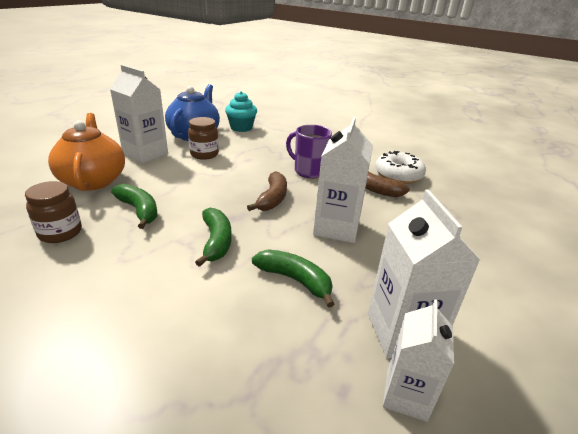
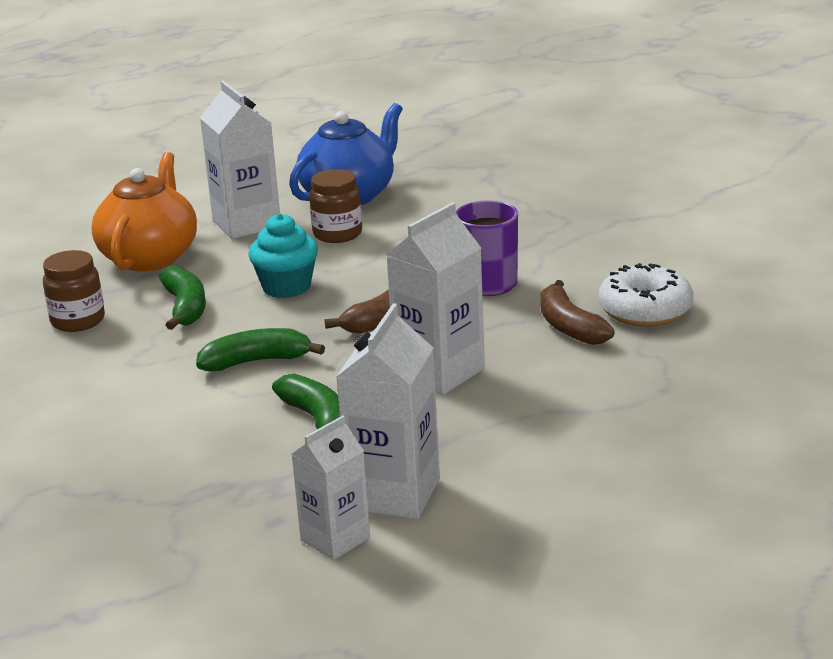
camera: 30 degrees right, 5 degrees down
(216, 241) = (256, 361): green banana -> green banana turned 120 degrees counterclockwise
(241, 128) = (444, 189): turquoise cupcake -> turquoise cupcake (286, 287)

